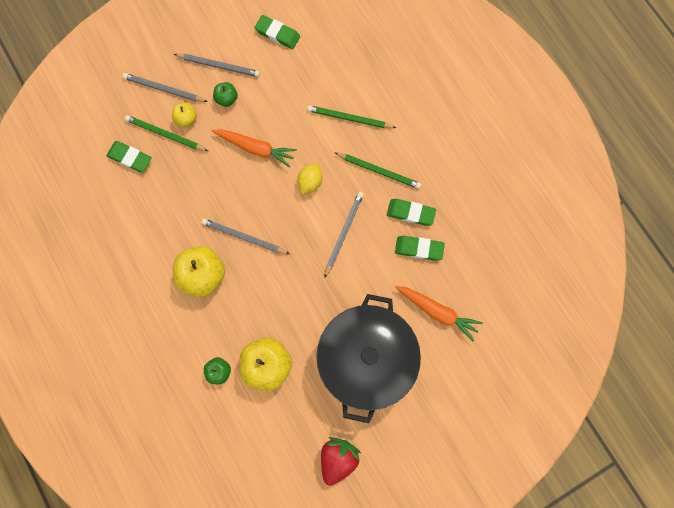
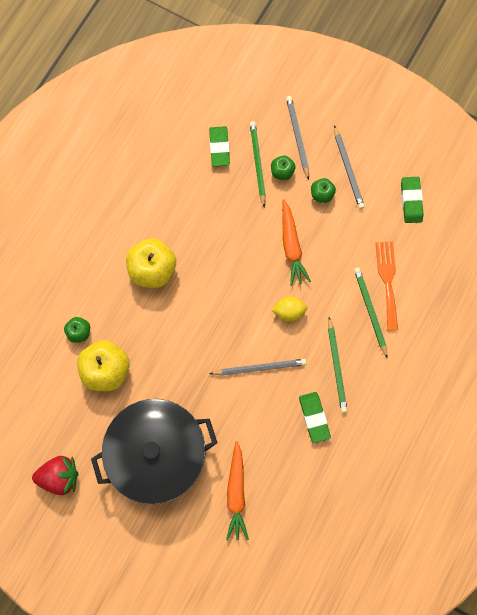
camera: 60 degrees right, 0 degrees up
(186, 119) = (282, 172): yellow apple -> green apple
(244, 237) = (205, 284): grey pencil -> none
(332, 90) = (387, 280): none -> orange fork
(419, 249) = (285, 443): green eraser -> none

